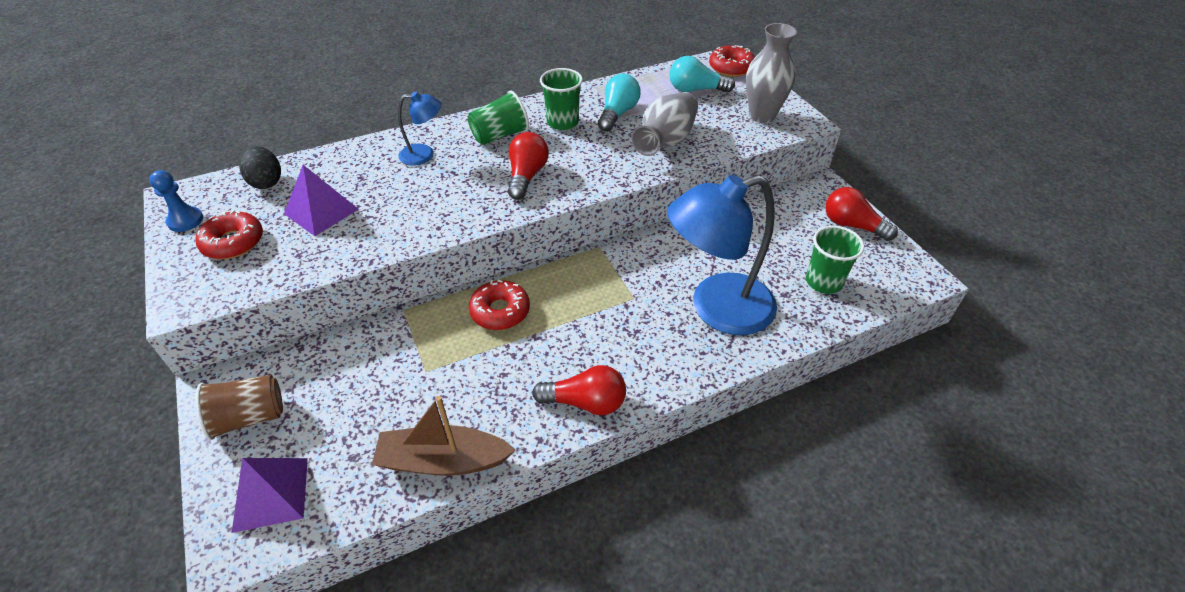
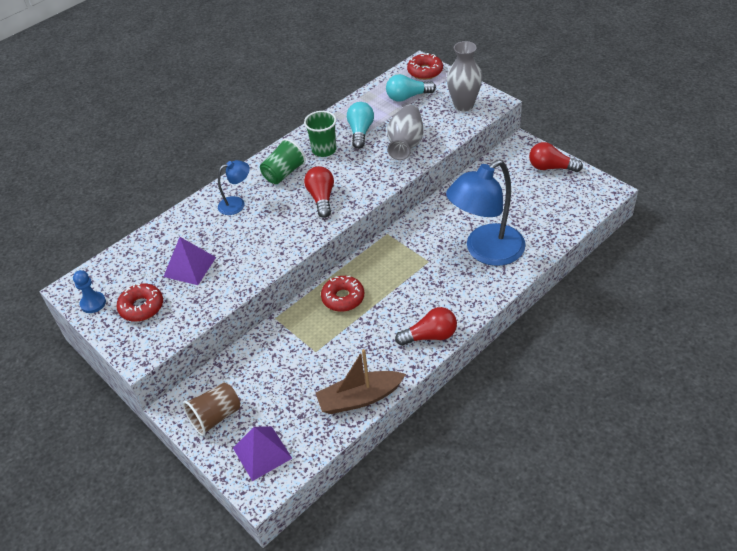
camera: 15 degrees left, 0 degrees up
(266, 182) = (132, 258): black egg -> none
(823, 281) = (547, 212): green cup -> none

